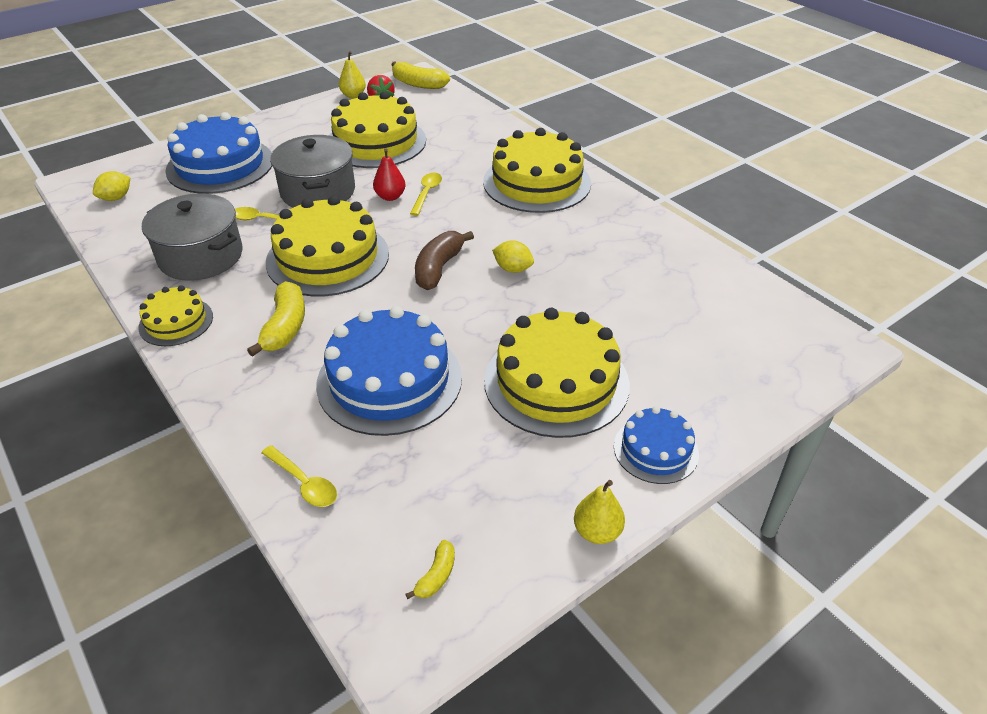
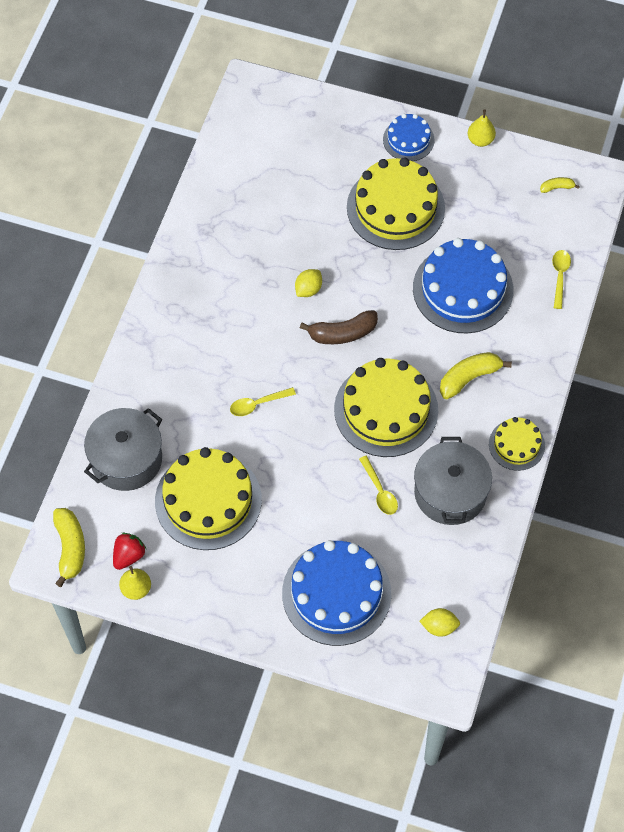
camera: 125 degrees left, 20 degrees up
(318, 191) = (314, 484): grey pot -> grey pot (126, 459)
(390, 197) = (282, 426): red pear -> none
(513, 269) = (308, 289): yellow lemon -> yellow lemon turned 45 degrees clockwise
(537, 182) = (184, 338): yellow cake -> none

